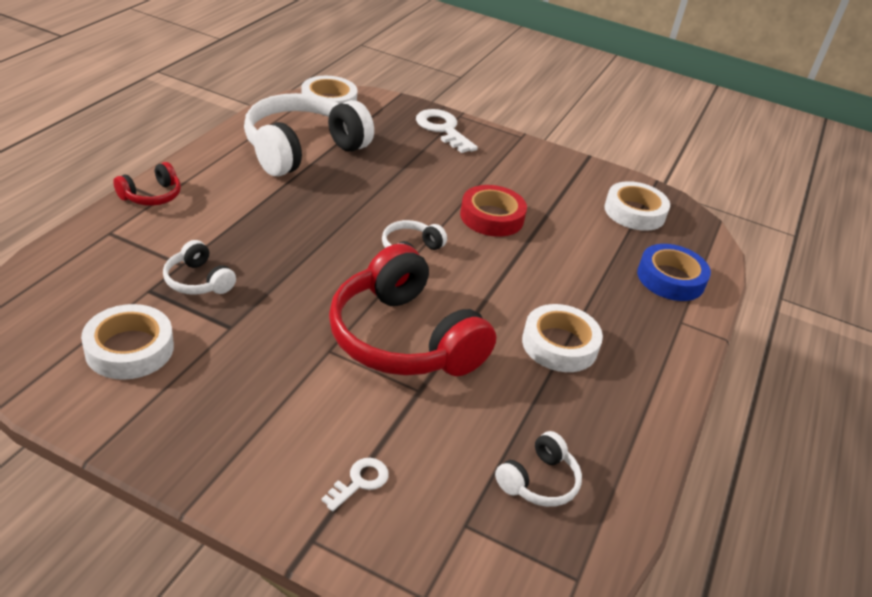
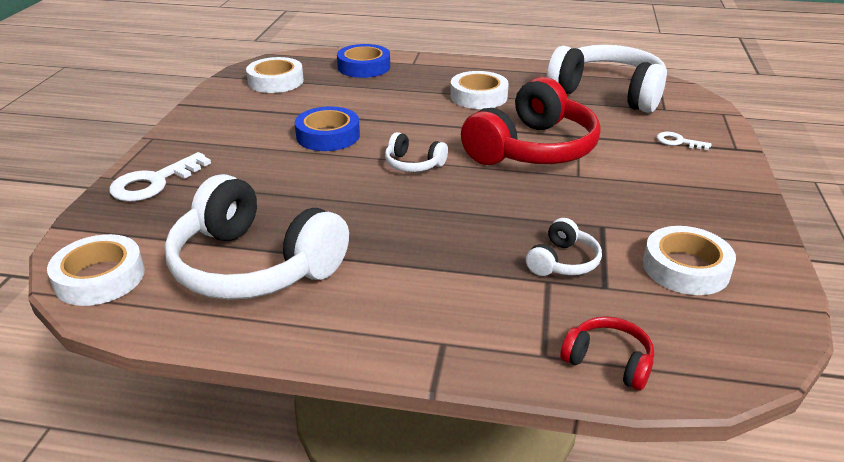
camera: 100 degrees left, 5 degrees down
(151, 196) = (443, 352): red headphones -> red headphones (608, 362)
(492, 217) = (328, 136): red tape -> blue tape
(538, 481) = (608, 93): white headphones -> white headphones, size x2.22

